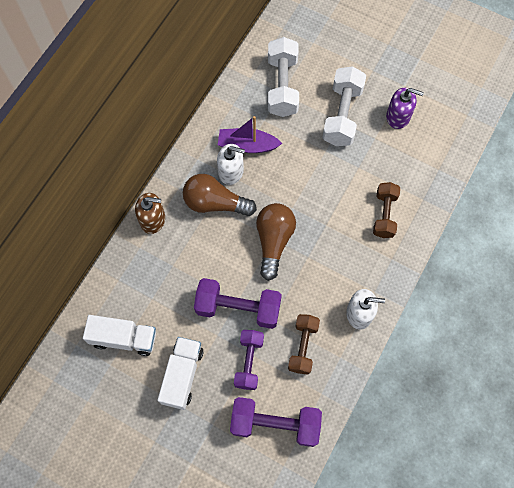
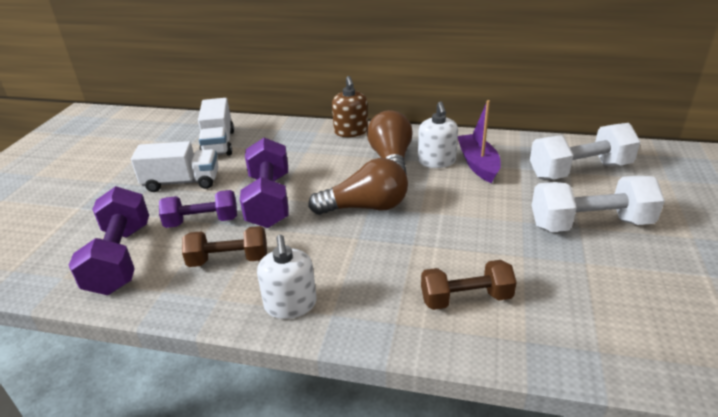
camera: 75 degrees right, 35 degrees down
(398, 116) = (647, 279): purple soap dispenser -> none

